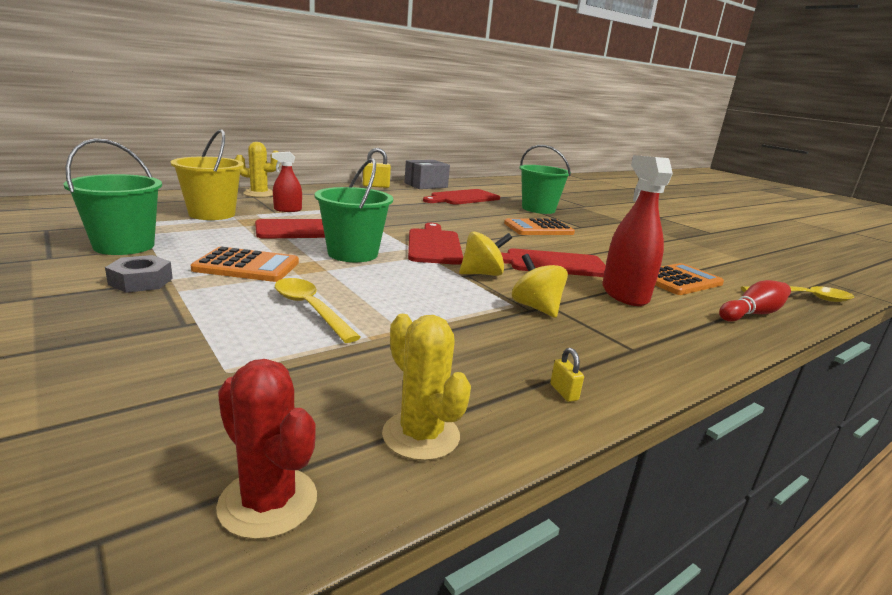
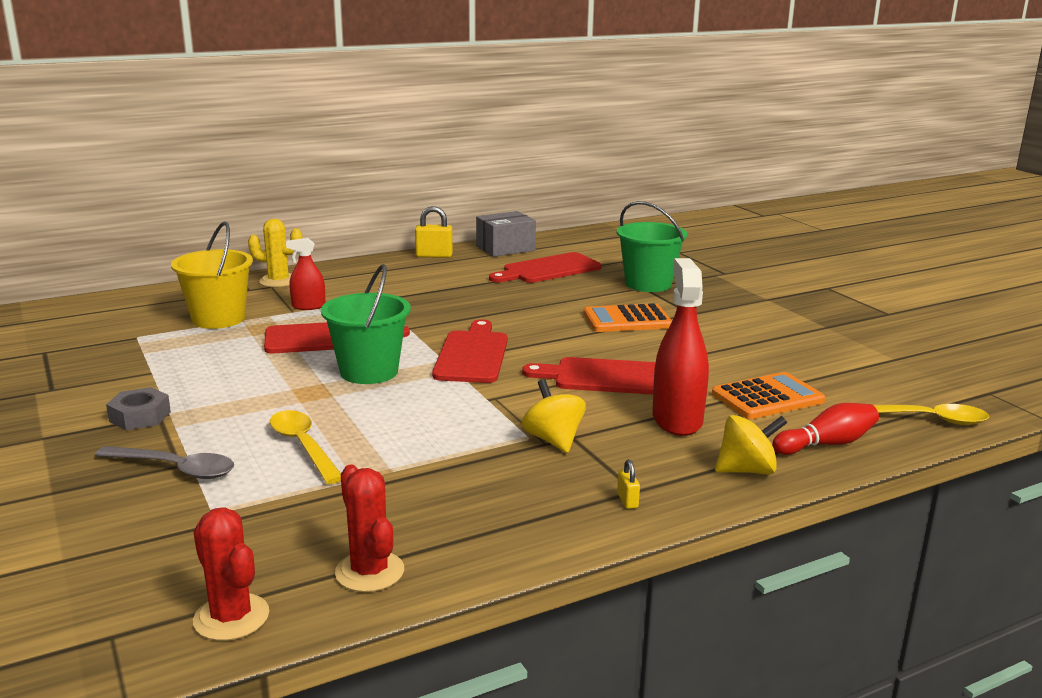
camera: 10 degrees right, 0 degrees up
(124, 246) = (123, 371): green bucket -> none
(181, 328) = (176, 469): none -> grey spoon
(247, 266) = (247, 394): orange calculator -> none
(421, 435) = (369, 572): yellow cactus -> red cactus
(482, 274) = (513, 396): yellow spinning top -> yellow spinning top (747, 470)
(564, 392) = (526, 535): yellow padlock -> yellow padlock (627, 500)

